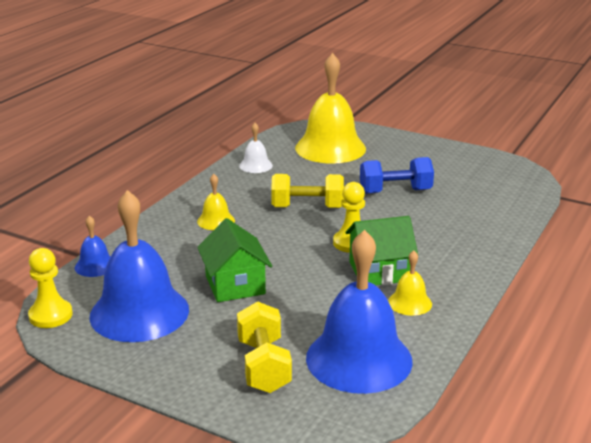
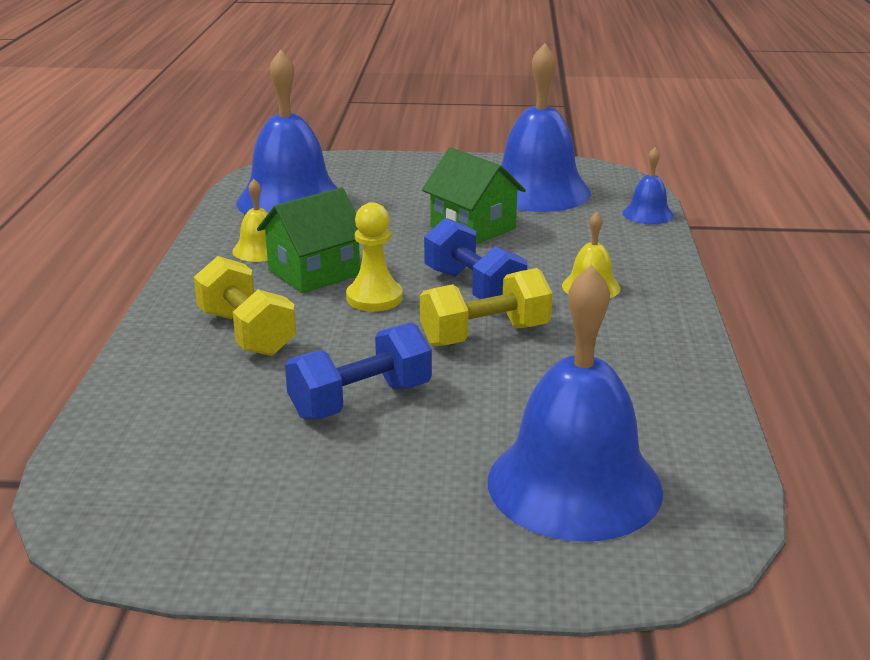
camera: 155 degrees right, 0 degrees up
(50, 315) = (613, 175): yellow pawn -> none
(255, 165) = (664, 395): white bell -> none
(263, 366) = (376, 182): yellow dumbbell -> yellow dumbbell (247, 333)
(285, 235) = (474, 288): none -> blue dumbbell
(330, 148) = (574, 484): yellow bell -> blue bell

